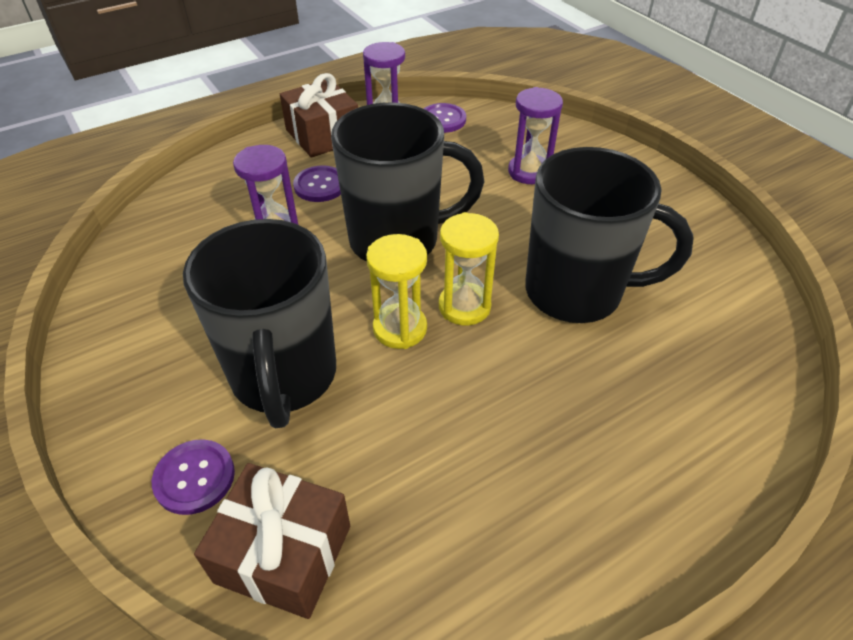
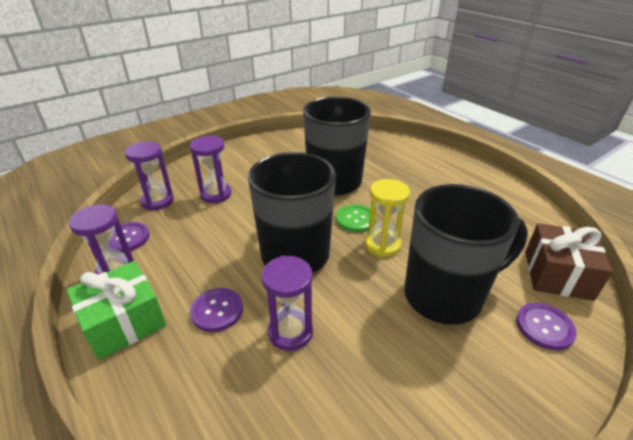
camera: 95 degrees left, 10 degrees down
(323, 135) = (124, 322): brown gift -> green gift
(464, 306) = (355, 219): yellow hourglass -> green button
(513, 129) = (157, 201): none -> purple hourglass

